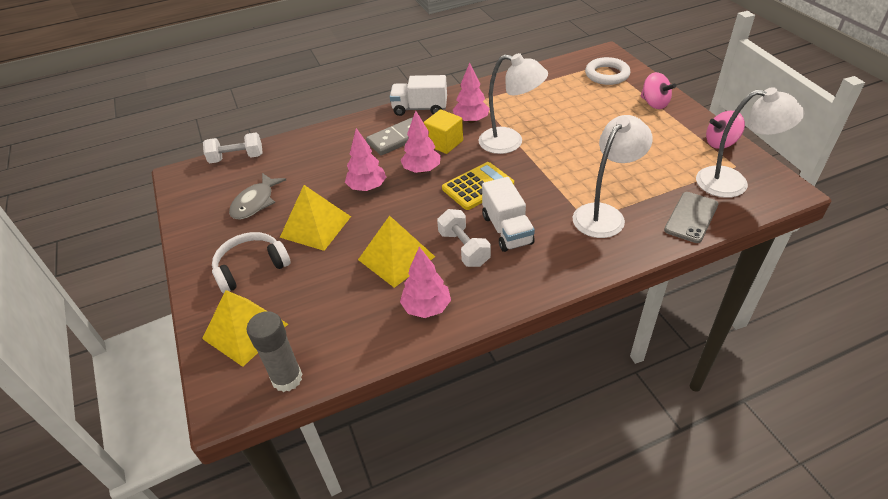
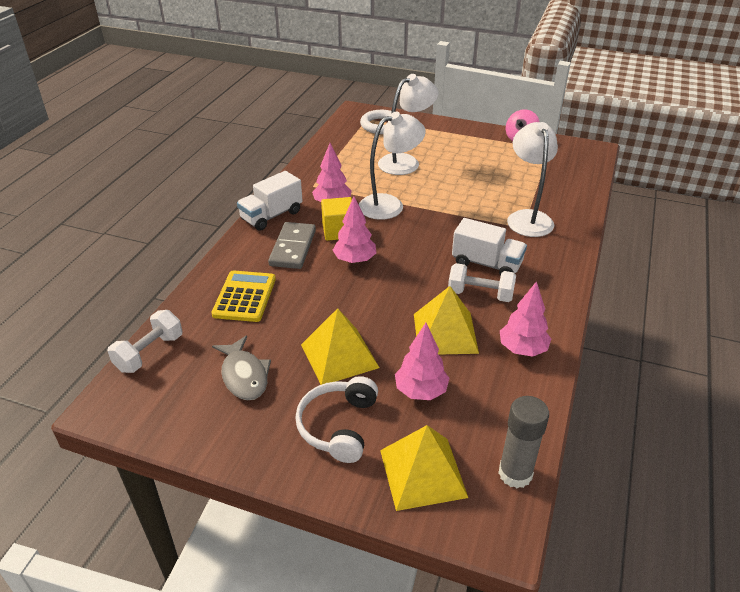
camera: 50 degrees left, 5 degrees down
(367, 187) = (331, 299): pink tree -> pink tree (421, 391)
(478, 186) = (418, 247): yellow calculator -> yellow calculator (244, 297)
(654, 103) = (444, 132): pink spinning top -> none
(691, 217) = (574, 192): grey phone -> none
(733, 183) = (563, 159): white lamp -> white lamp (405, 162)

